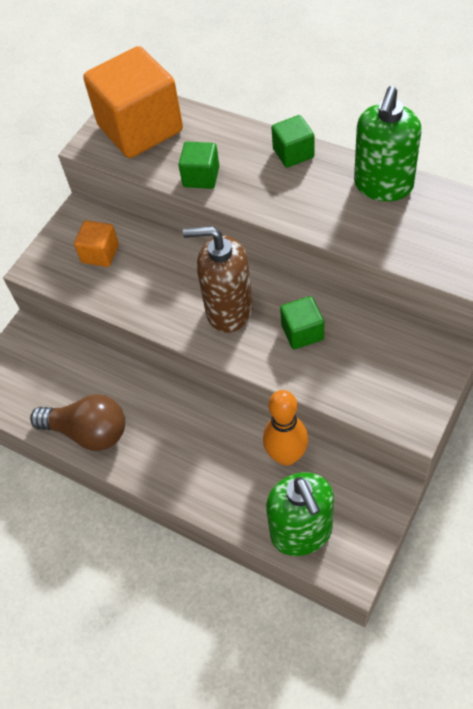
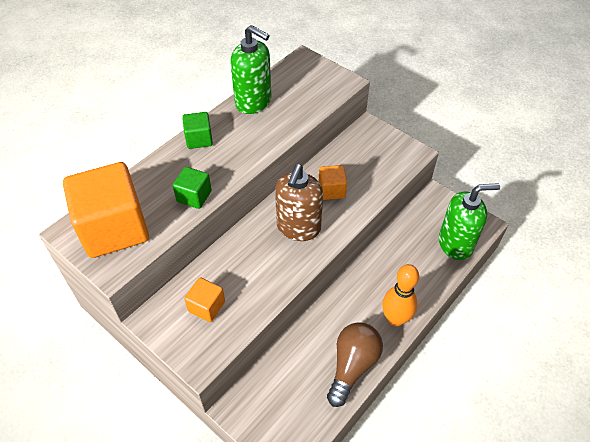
camera: 85 degrees left, 5 degrees down
(286, 456) = (399, 240): orange bowling pin -> orange bowling pin (395, 319)
(302, 332) = (331, 190): green cube -> orange cube

